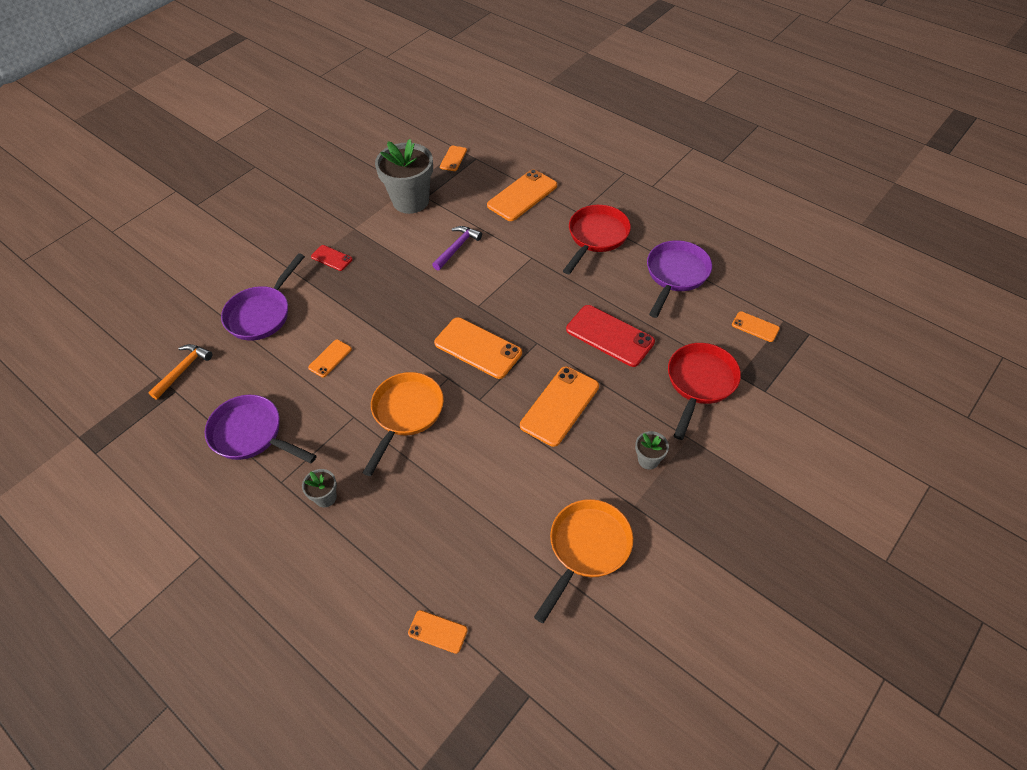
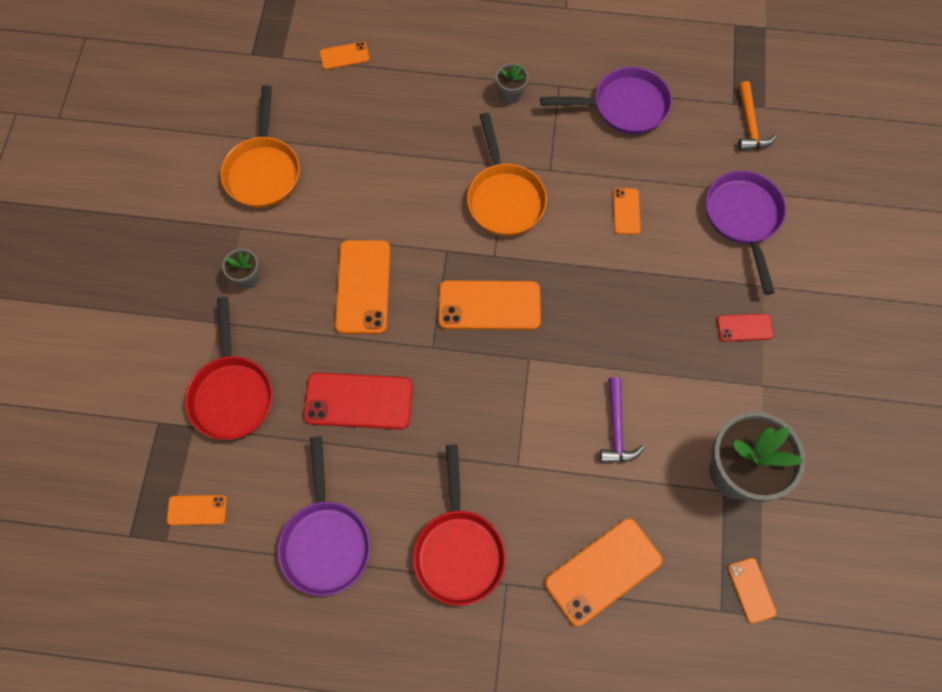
camera: 145 degrees right, 15 degrees up
(522, 195) = (603, 571): orange phone -> orange phone turned 45 degrees clockwise

